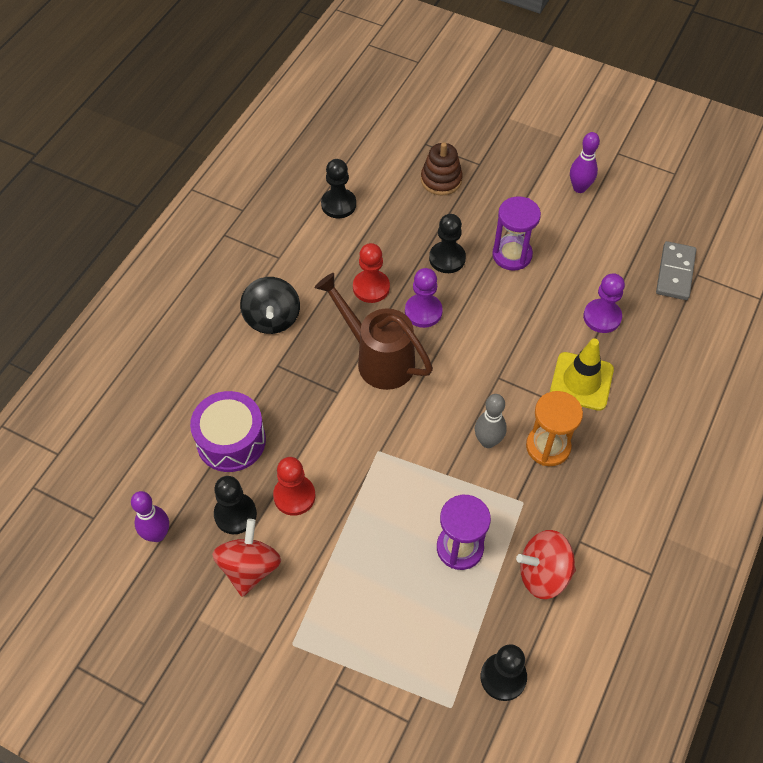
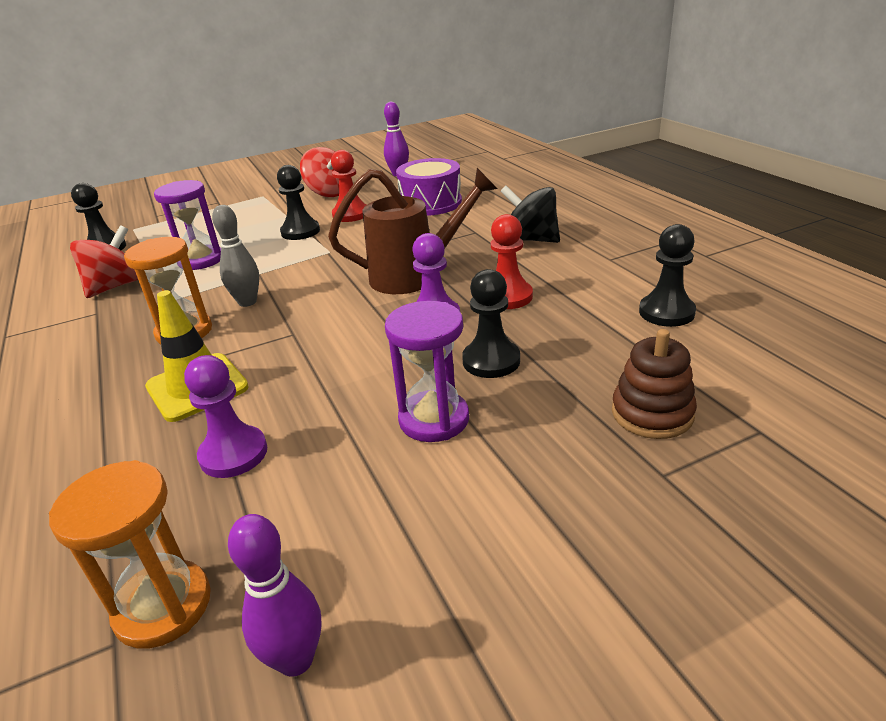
camera: 130 degrees right, 25 degrees down
(235, 514) = (372, 195): black pawn -> black pawn (300, 232)
(579, 188) = (489, 591): purple bowling pin -> purple bowling pin (295, 659)
(675, 272) = (163, 606): grey domino -> orange hourglass

